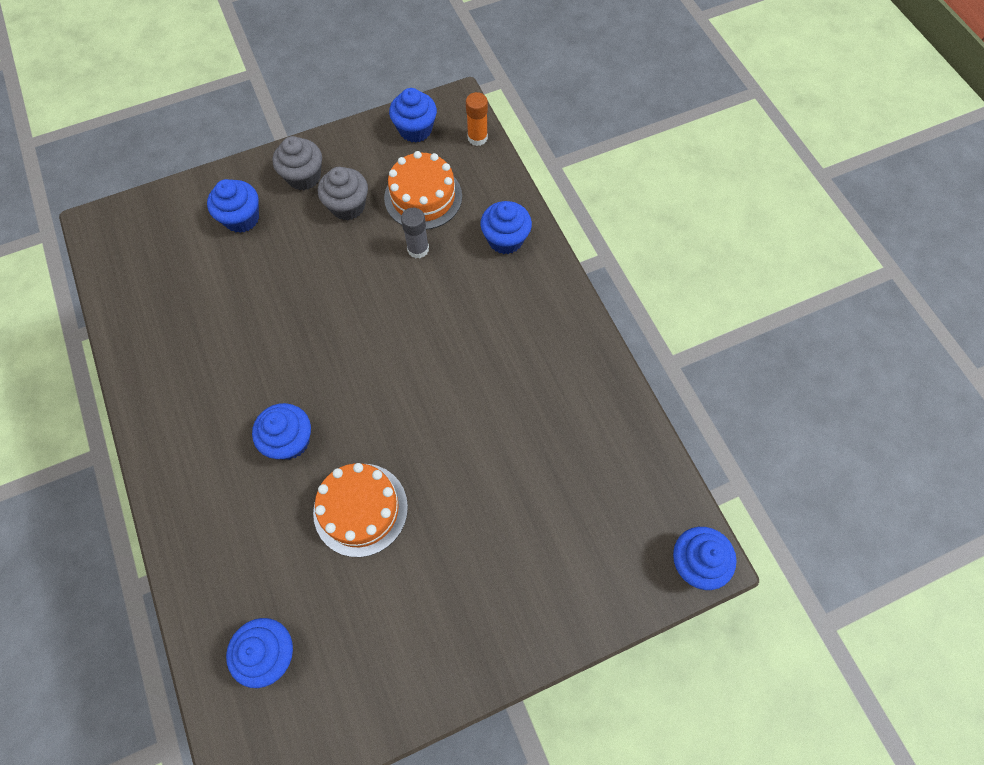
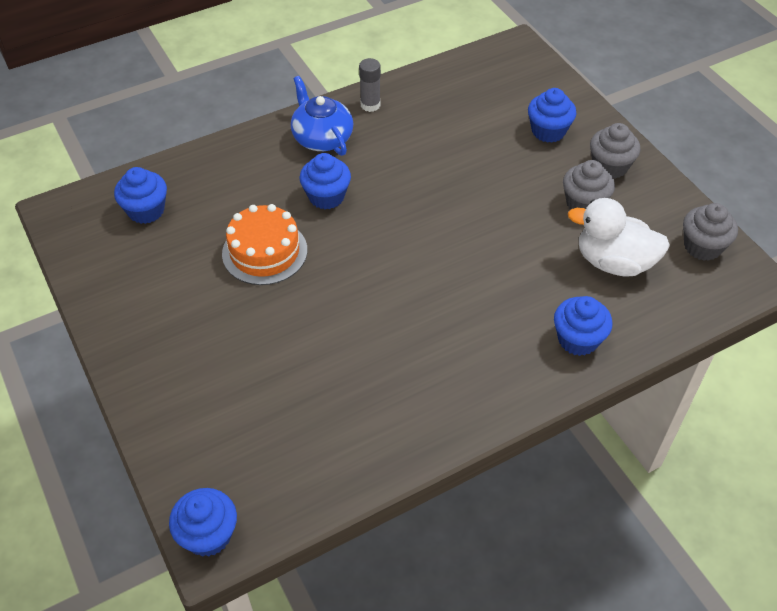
camera: 85 degrees right, 15 degrees down
(193, 441) = (322, 138): none -> blue teapot
(415, 130) = (702, 246): blue cupcake -> grey cupcake
(418, 249) = (546, 264): grey glue stick -> grey glue stick (370, 105)
(423, 197) = (613, 262): orange cake -> white duck
(477, 138) = (712, 303): orange glue stick -> none

